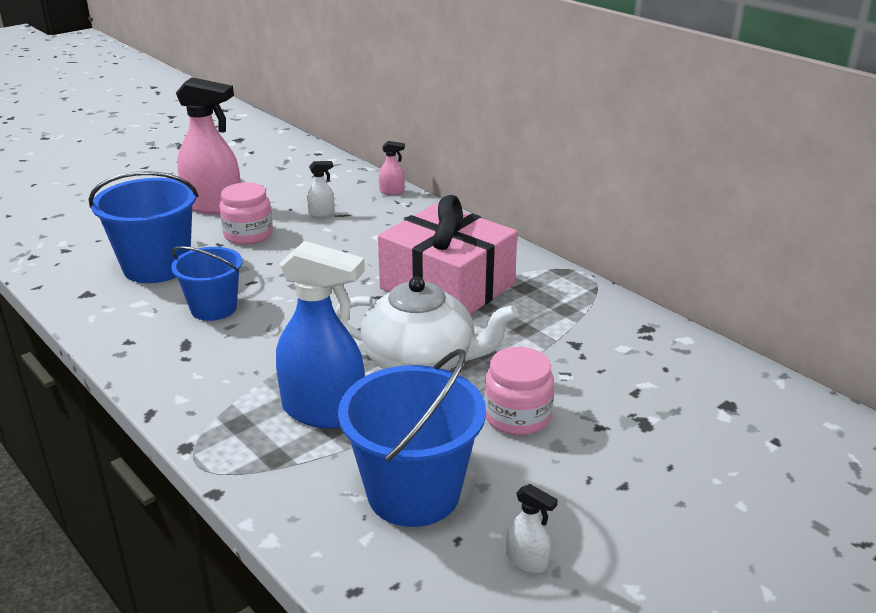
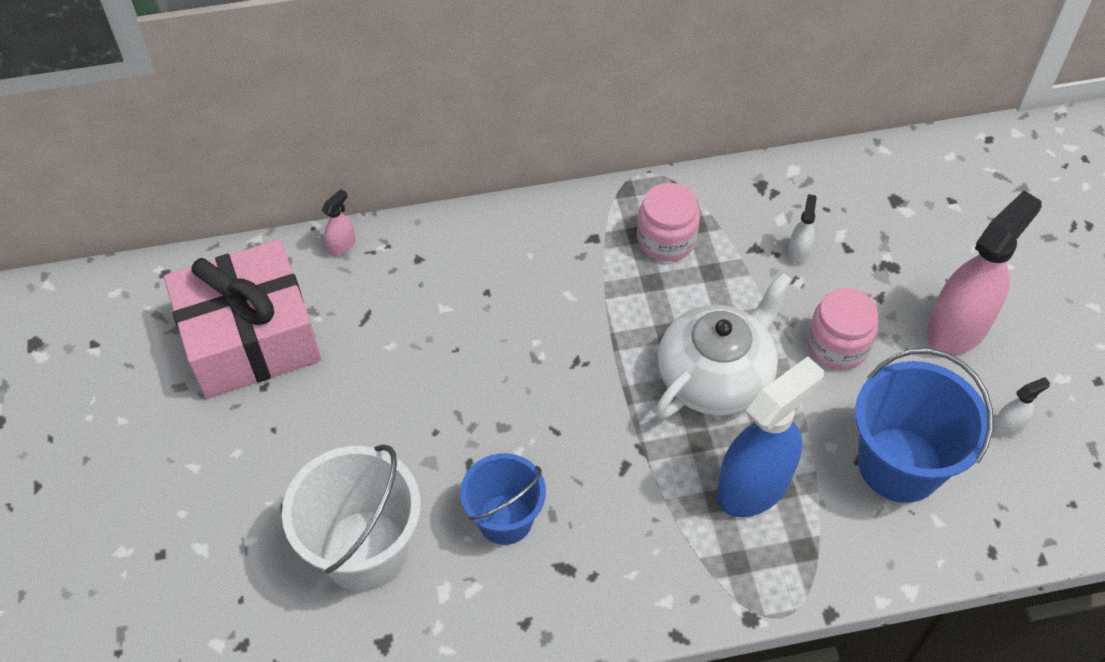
camera: 60 degrees left, 25 degrees up
(156, 266) = (364, 550): blue bucket -> white bucket
(214, 206) = (238, 440): pink spray bottle -> pink spray bottle (958, 327)
(248, 234) = (348, 429): pink jar -> pink jar (666, 239)
(321, 213) = (346, 336): white spray bottle -> white spray bottle (799, 251)
(447, 286) = (594, 294): pink gift -> pink gift (250, 338)

